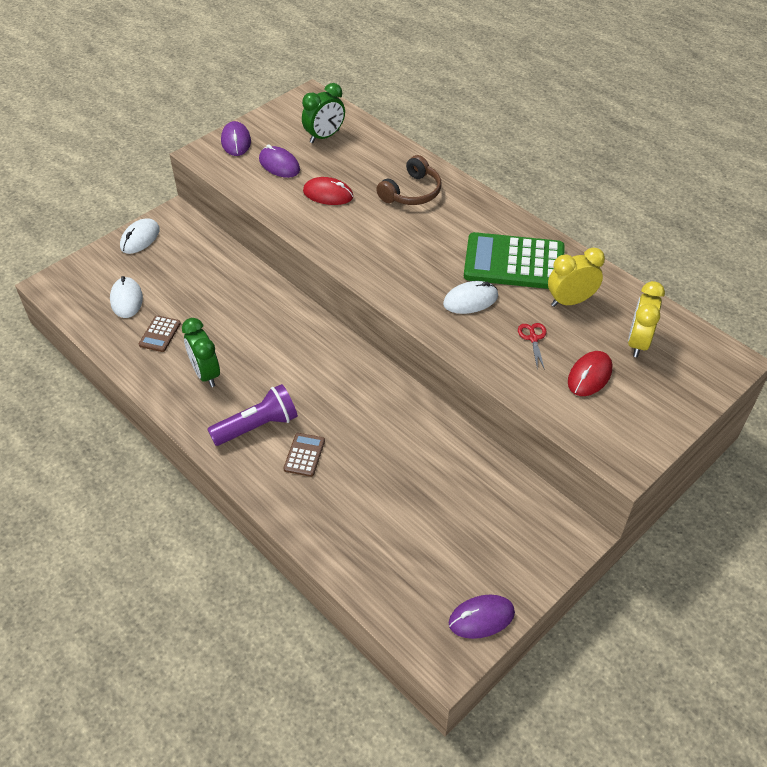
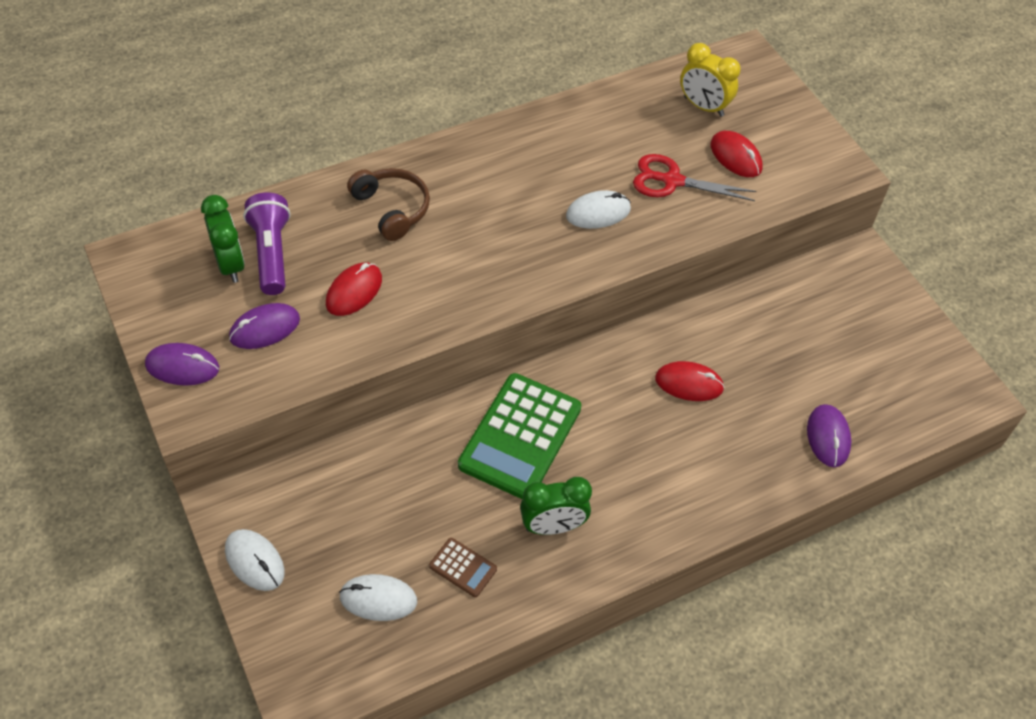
camera: 75 degrees left, 5 degrees up
(257, 426) = (655, 488): purple flashlight -> purple flashlight (271, 253)
(304, 455) = (710, 451): brown calculator -> none
(366, 428) = (689, 383): none -> red mouse
(470, 300) = (598, 212): white mouse -> white mouse turned 75 degrees clockwise
(481, 618) = (939, 356): purple mouse -> purple mouse (828, 437)
(514, 262) = (554, 158): green calculator -> green calculator (520, 437)
(533, 338) = (672, 181): red scissors -> red scissors, size x1.79
(570, 301) = (629, 134): yellow clock -> none

